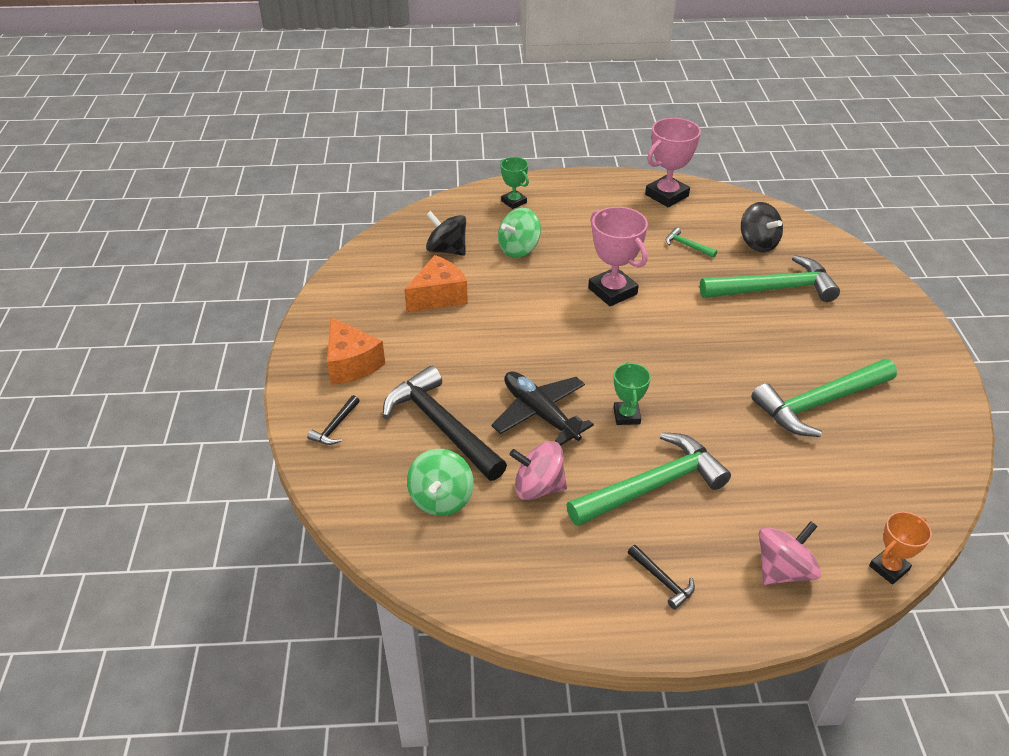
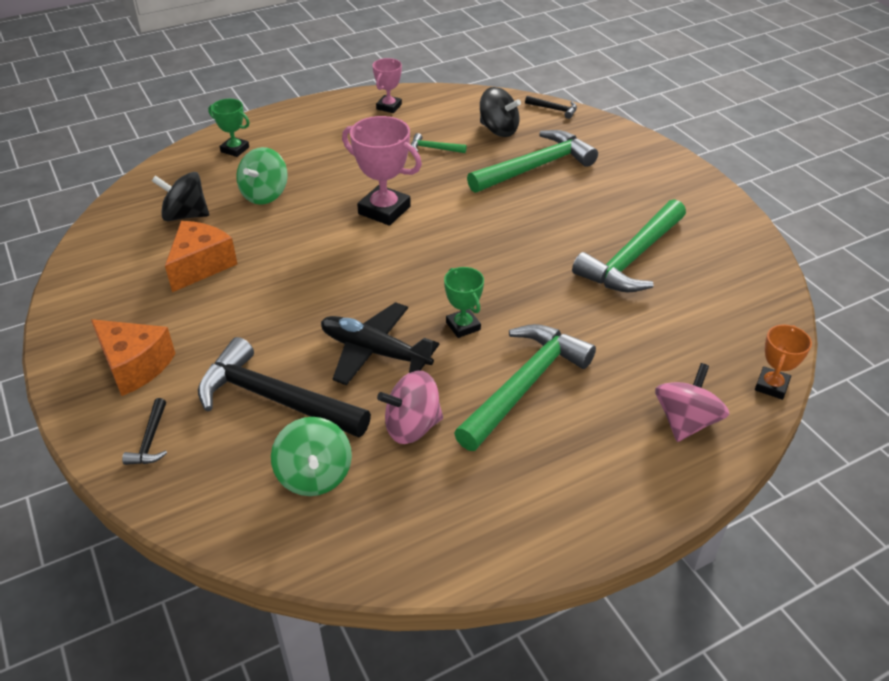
camera: 25 degrees left, 0 degrees up
(662, 580) = (584, 474): black hammer -> black hammer (554, 109)
(666, 195) = (389, 107): pink trophy -> pink trophy, size x0.59

